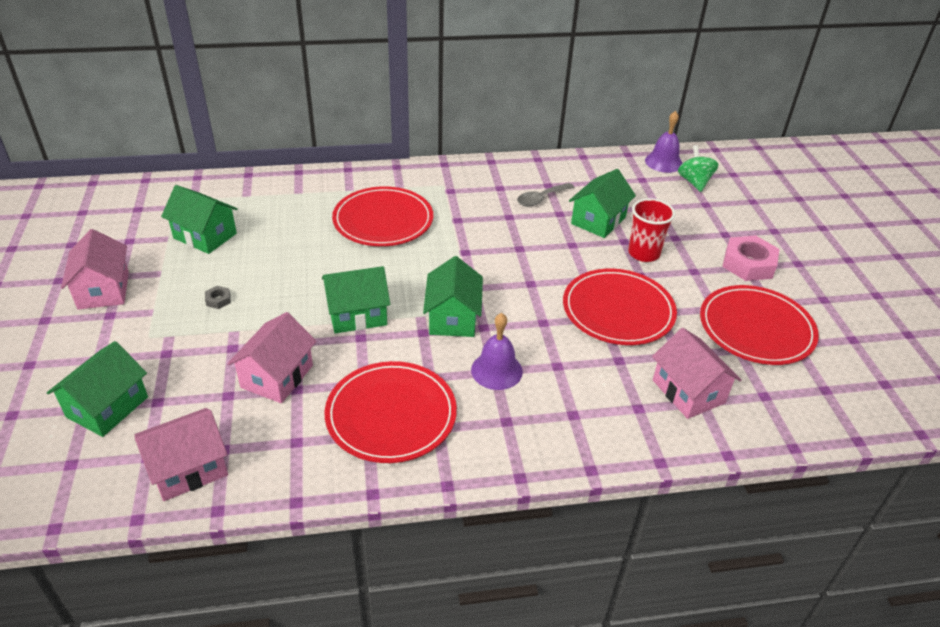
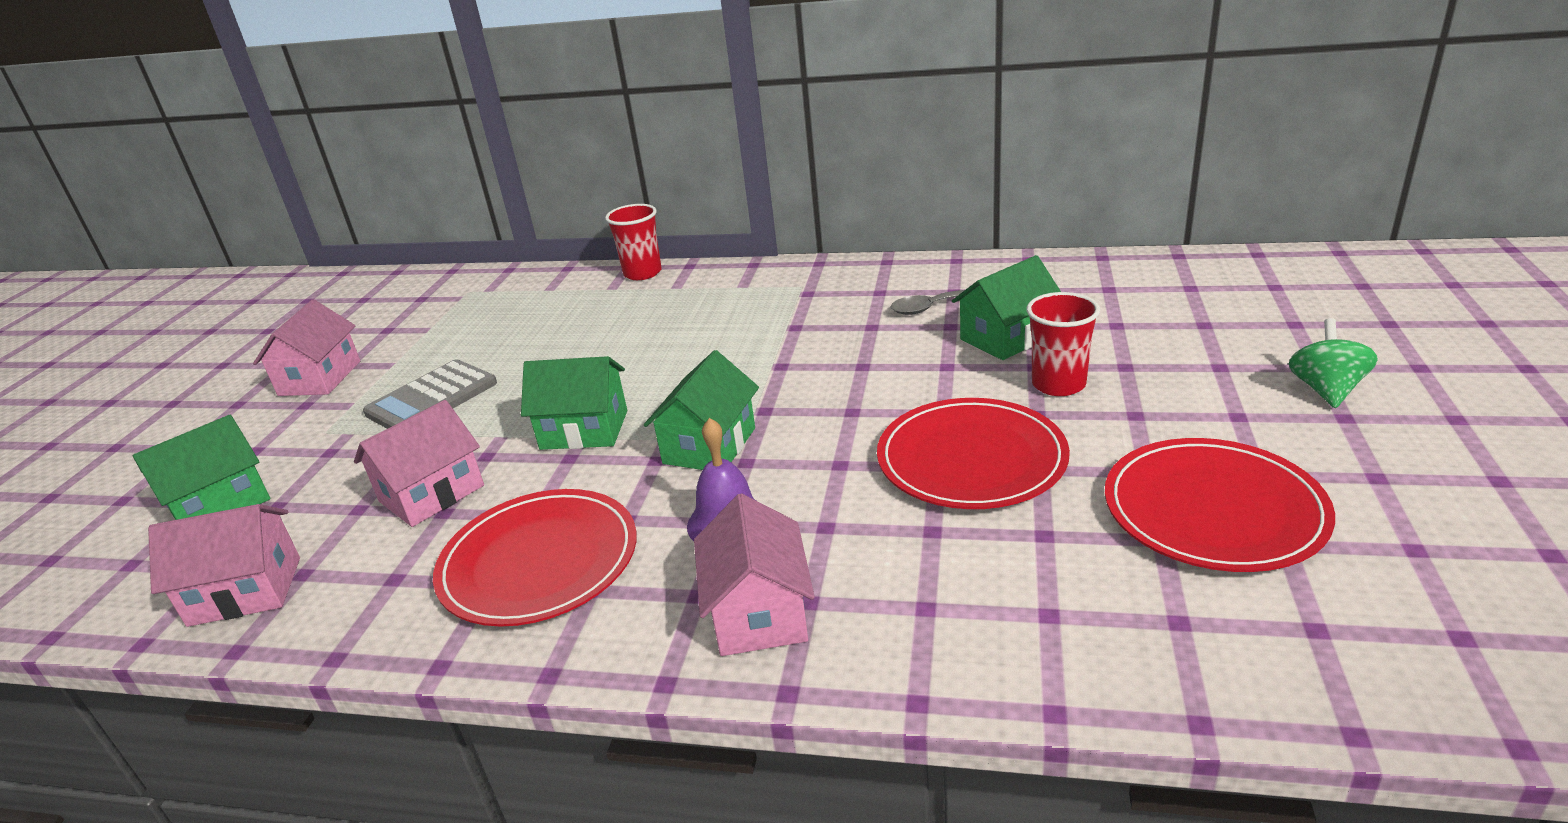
camera: 25 degrees right, 10 degrees down
(205, 236) = (470, 329): green house -> none
(218, 300) = (432, 398): grey nut -> grey calculator
(315, 177) = (642, 273): none -> red cup
(383, 220) = (694, 323): red plate -> none
(663, 162) = (1157, 268): purple bell -> none
(688, 391) = (1030, 594): pink house -> pink house (758, 612)
(694, 182) = (1198, 295): green spinning top -> green spinning top (1326, 390)
(748, 264) = (1244, 412): pink nut -> none

